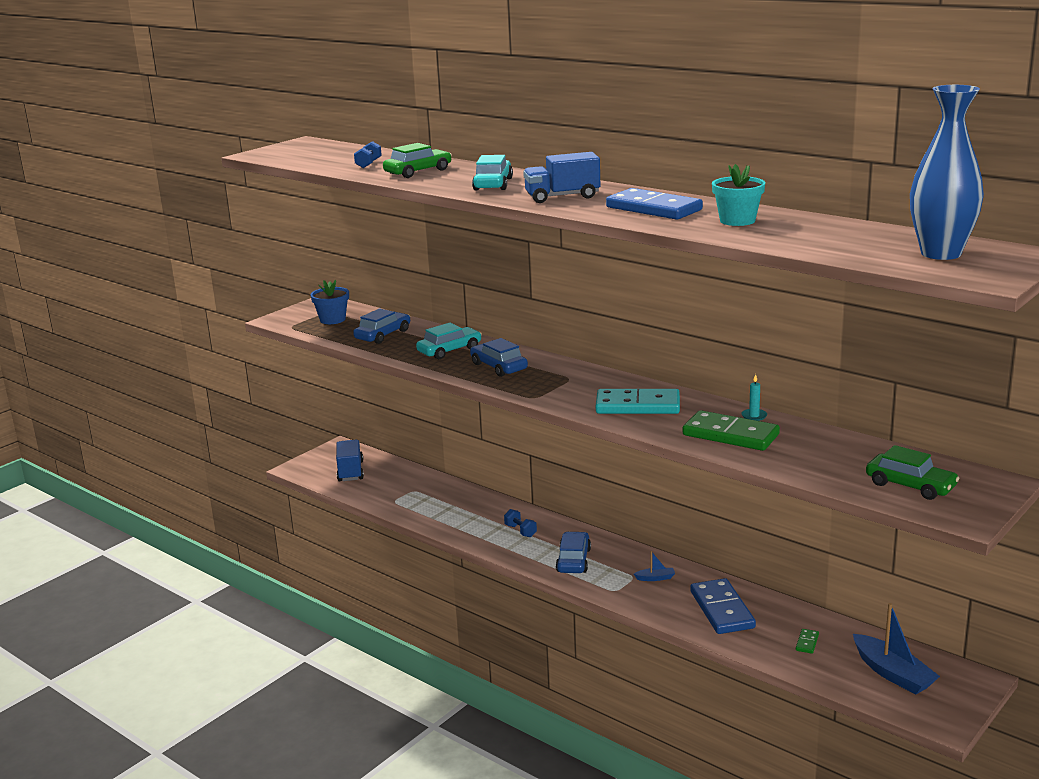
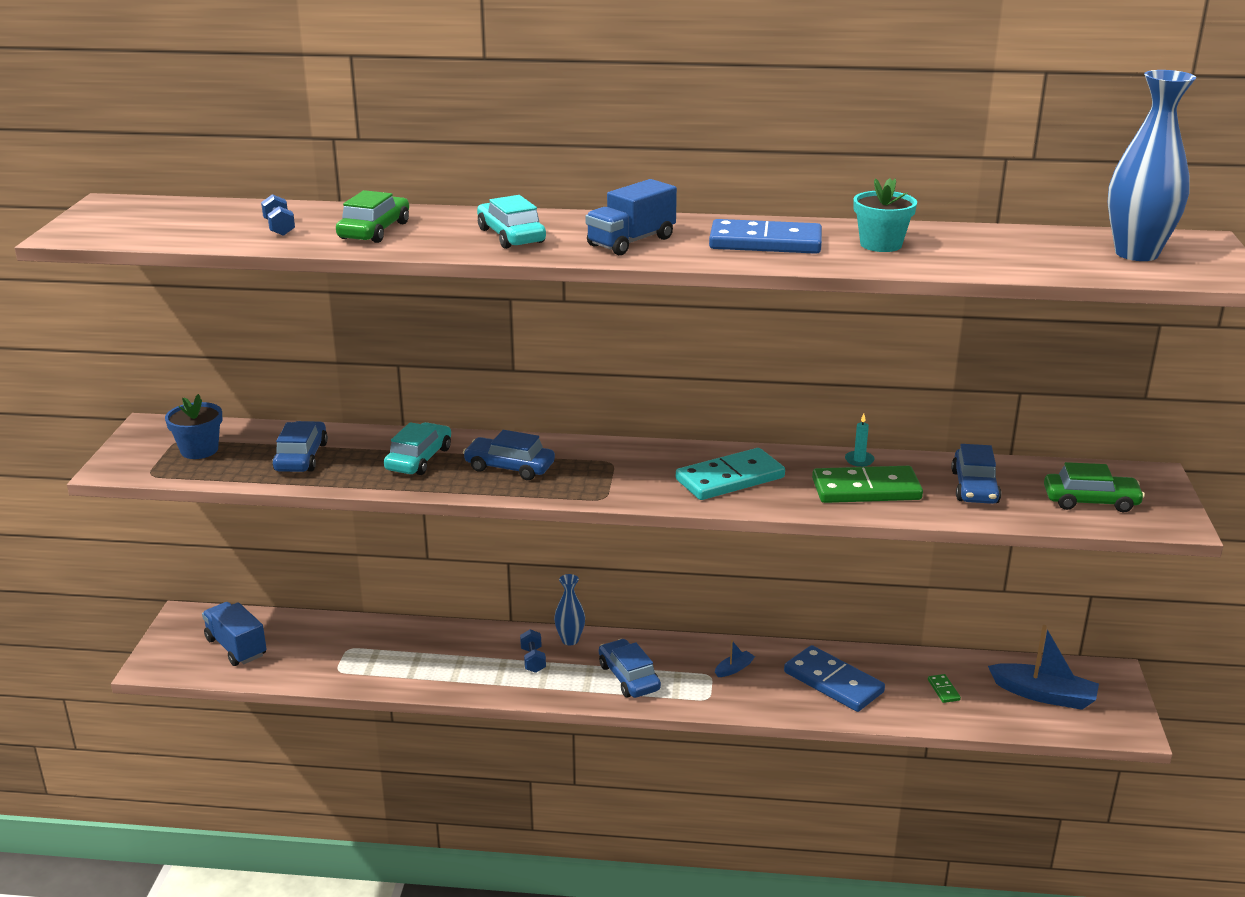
camera: 35 degrees left, 5 degrees up
(520, 531) = (533, 660): blue dumbbell -> blue dumbbell turned 60 degrees clockwise
(558, 526) = (570, 640): none -> blue vase
(822, 453) = (974, 487): none -> blue car

